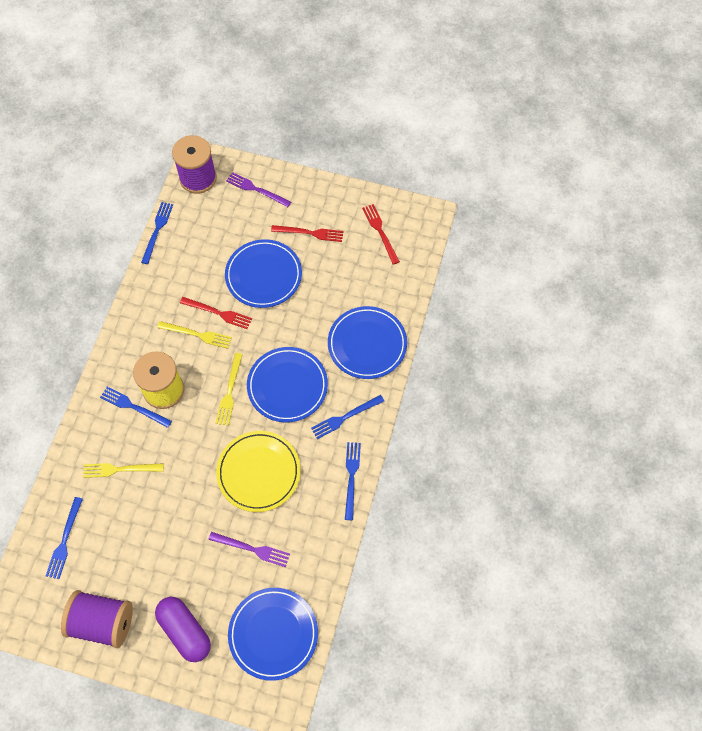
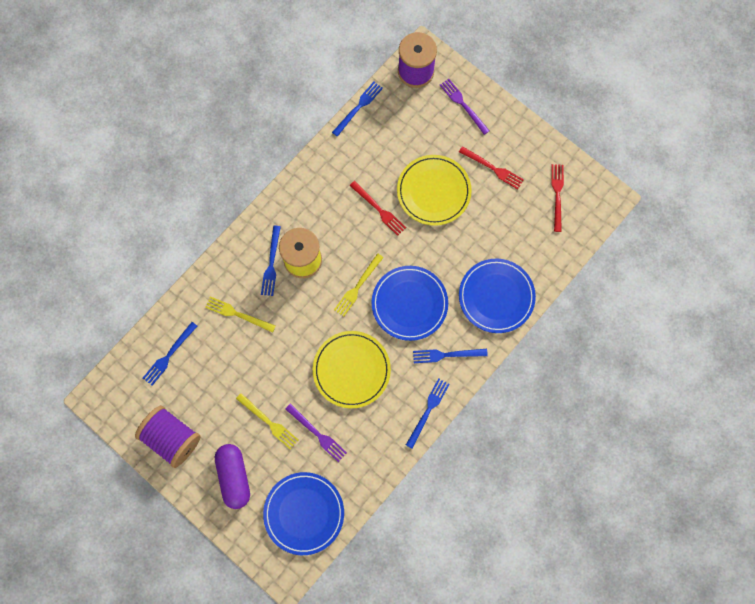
camera: 25 degrees right, 10 degrees up
(133, 406) = (271, 263): blue fork -> blue fork turned 135 degrees counterclockwise
(197, 335) = (352, 222): yellow fork -> yellow fork (268, 422)
(263, 275) = (433, 191): blue plate -> yellow plate

